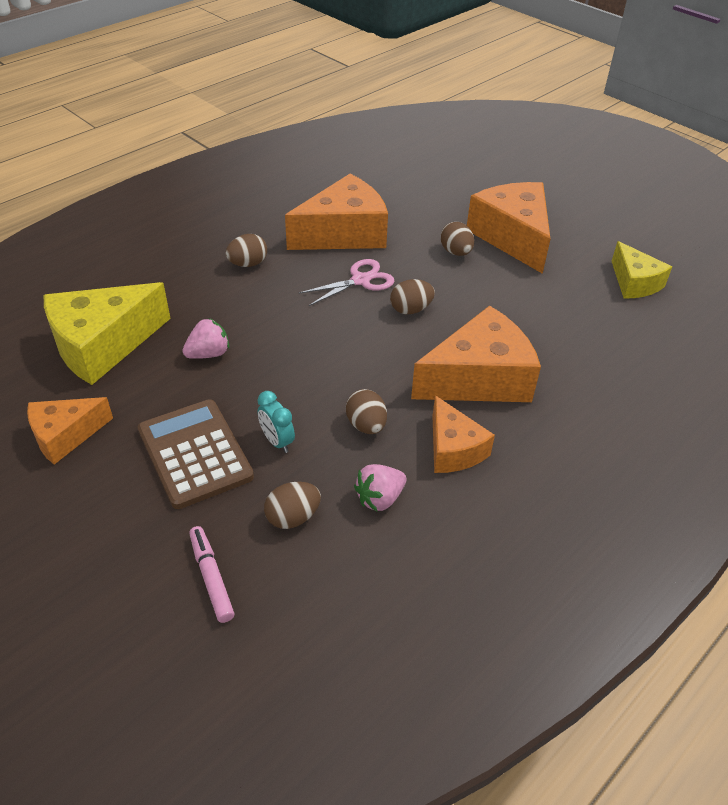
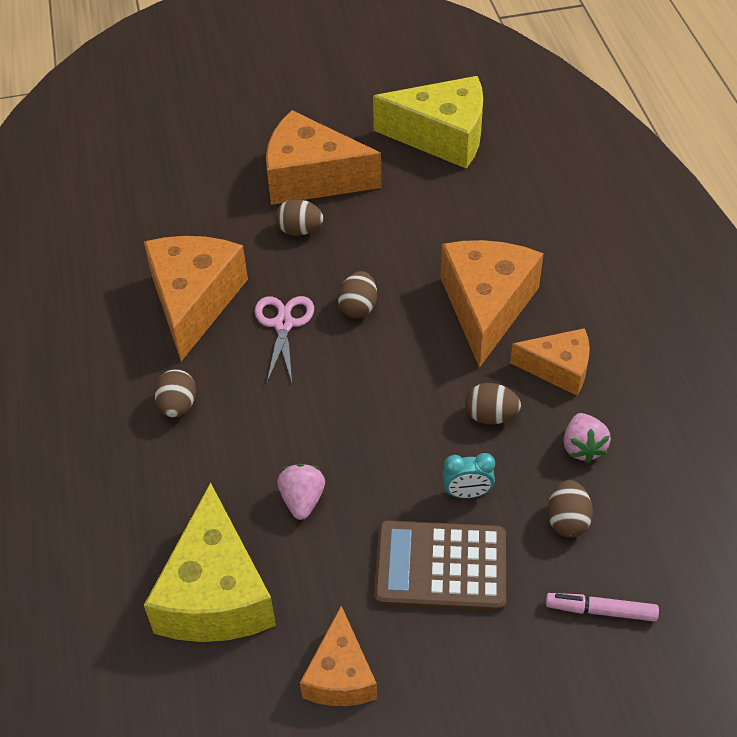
camera: 55 degrees left, 5 degrees up
(634, 283) = (442, 136): yellow cheese -> yellow cheese, size x1.69

